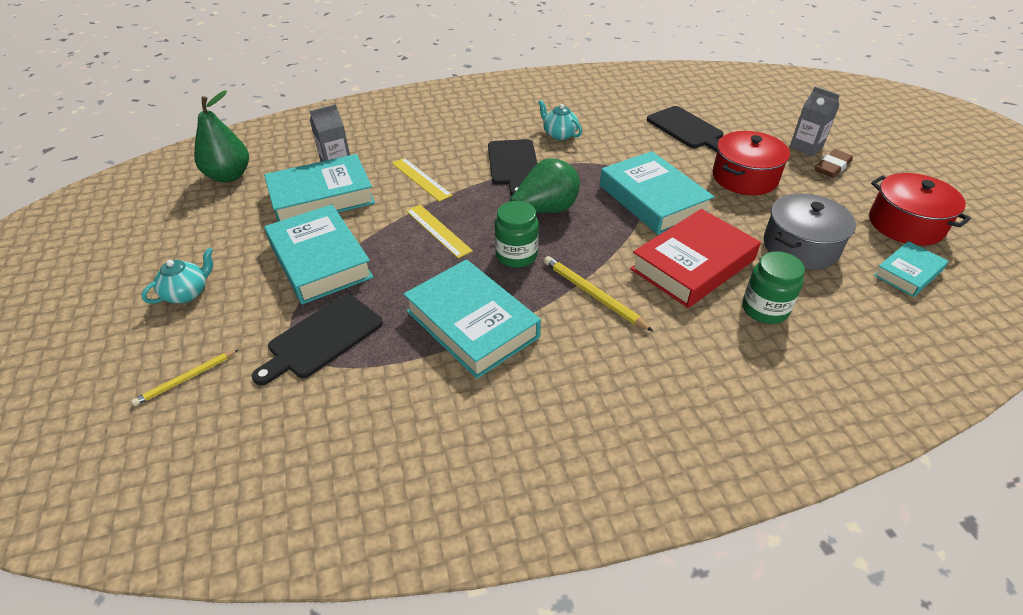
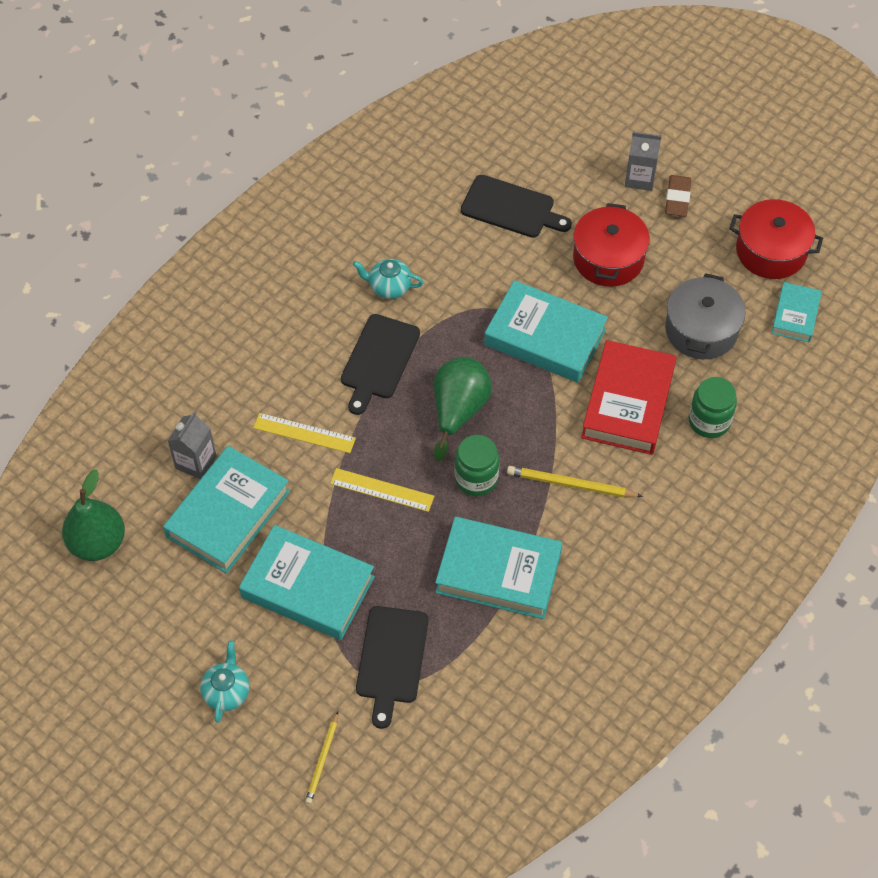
camera: 35 degrees left, 15 degrees up
(513, 164) = (378, 360): black cutting board -> black cutting board turned 60 degrees clockwise

